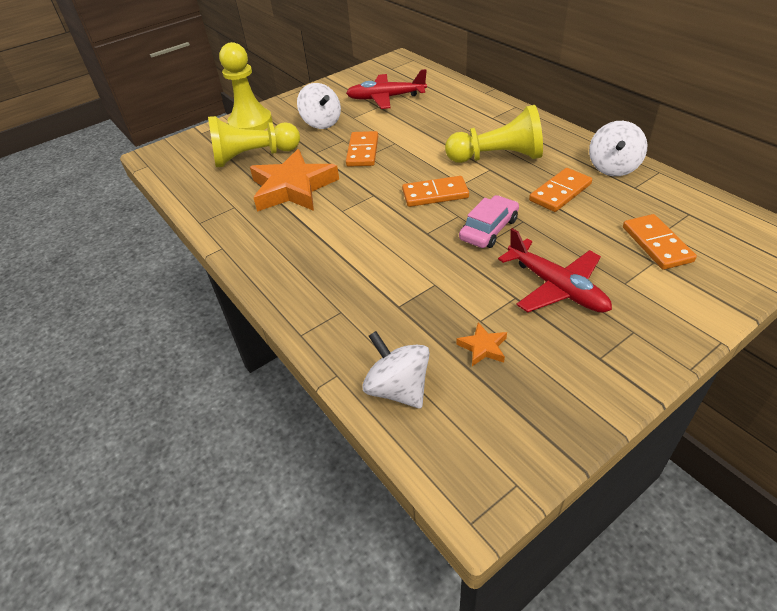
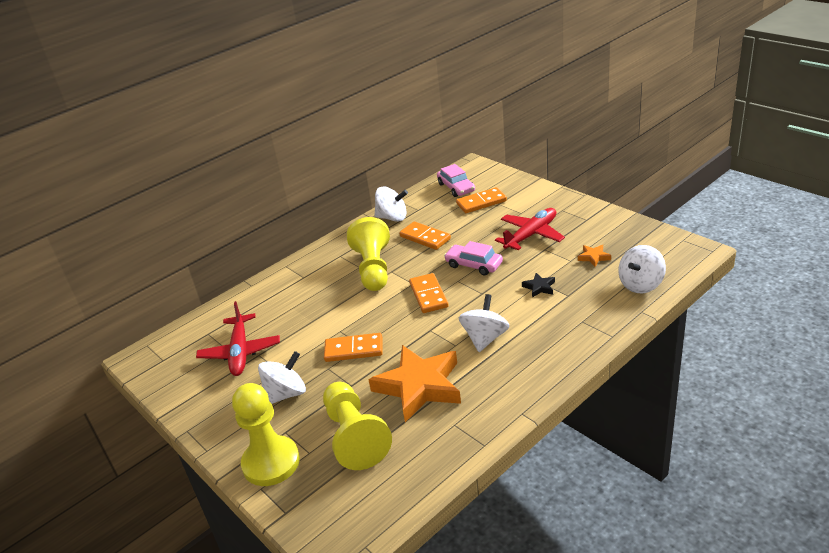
camera: 95 degrees left, 10 degrees down
(343, 230) = (485, 338): none -> white spinning top
(423, 281) = (539, 287): none -> black star
(704, 221) = (456, 187): none -> pink car

